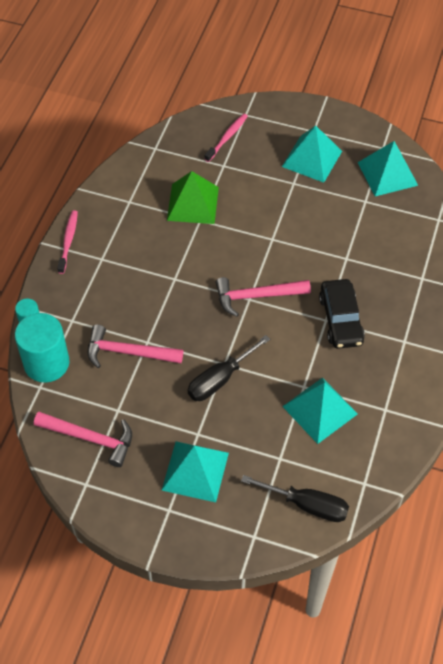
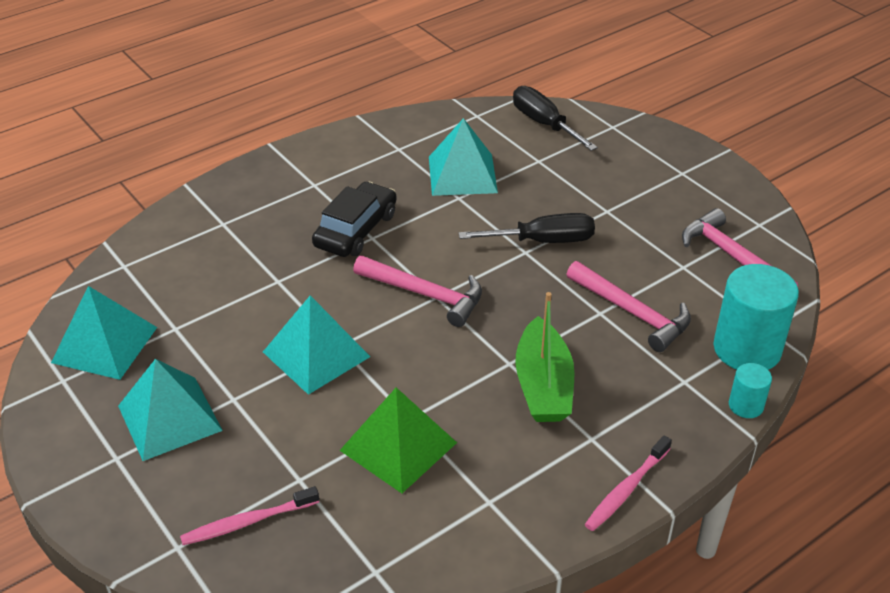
camera: 145 degrees left, 15 degrees down
(146, 275) = (543, 385): none -> green boat
(195, 471) = (633, 186): turquoise pyramid -> turquoise pyramid (316, 354)

